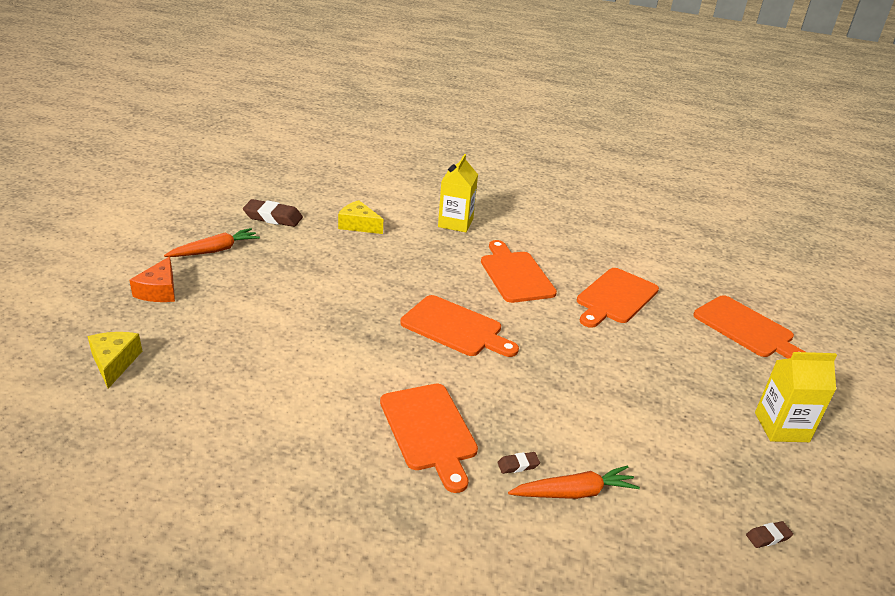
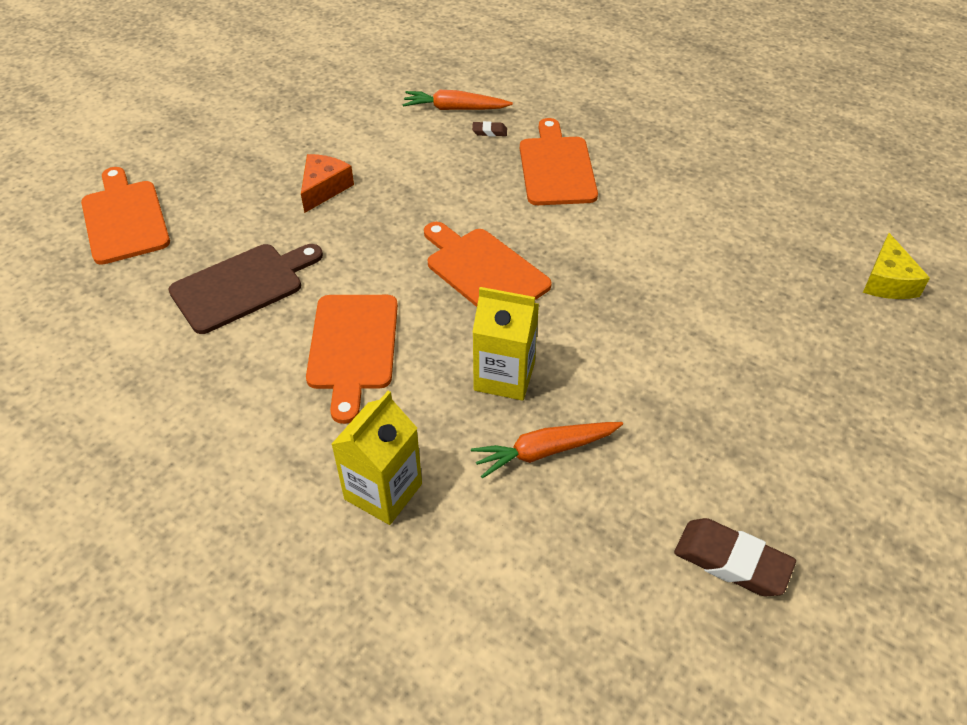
camera: 160 degrees left, 15 degrees up
(159, 291) = (880, 389): orange cheese -> orange cheese (324, 188)
(215, 250) = (821, 472): orange carrot -> orange carrot (544, 451)
(358, 225) = (568, 511): yellow cheese -> none
(615, 298) = (243, 286): orange cutting board -> brown cutting board
(768, 537) = (331, 66): brown eraser -> none
(781, 427) = (225, 124): yellow carton -> yellow carton (504, 376)

